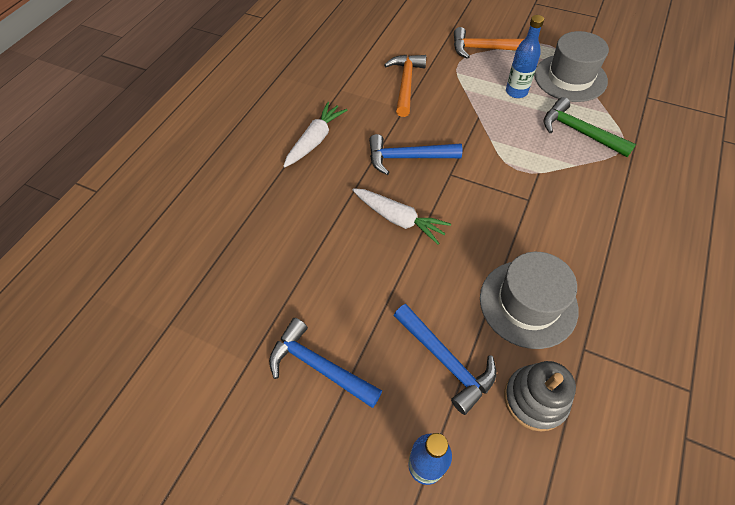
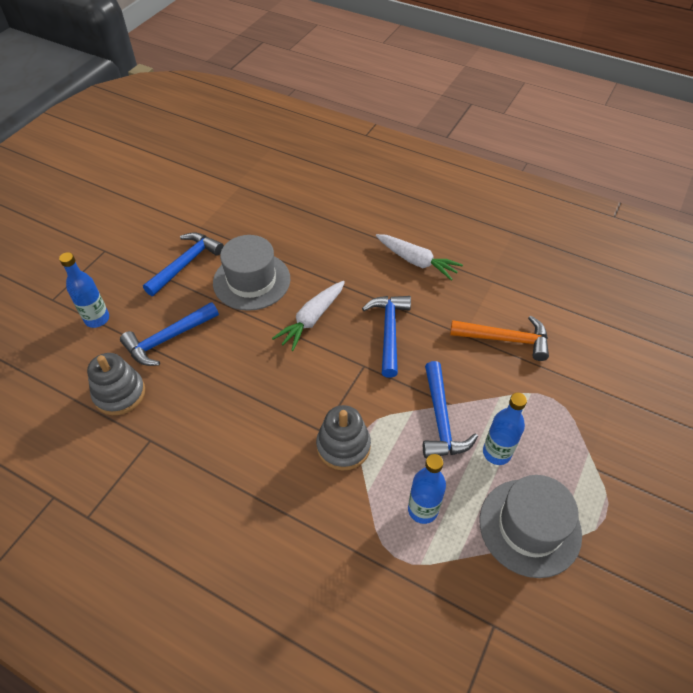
camera: 90 degrees right, 5 degrees down
(485, 49) = (583, 431): orange hammer -> none
(495, 122) = (441, 420): none -> blue hammer
(528, 303) = (203, 406): grey hat -> grey hat (251, 281)
(539, 183) = (343, 446): none -> grey stacking toy
(579, 132) = (422, 510): green hammer -> blue bottle

